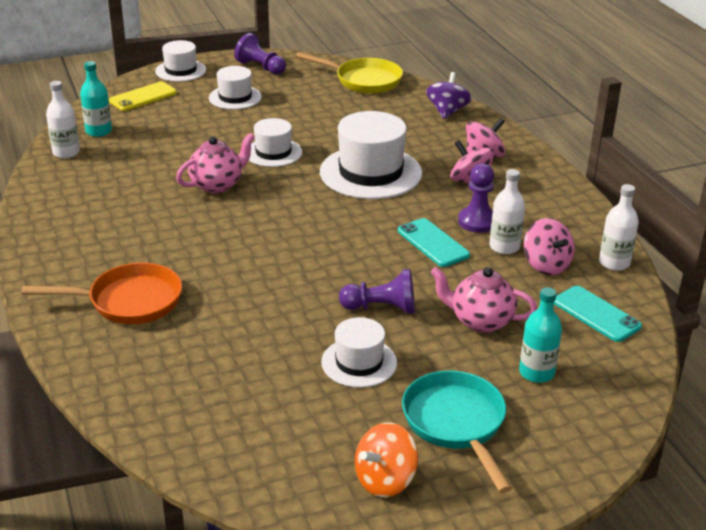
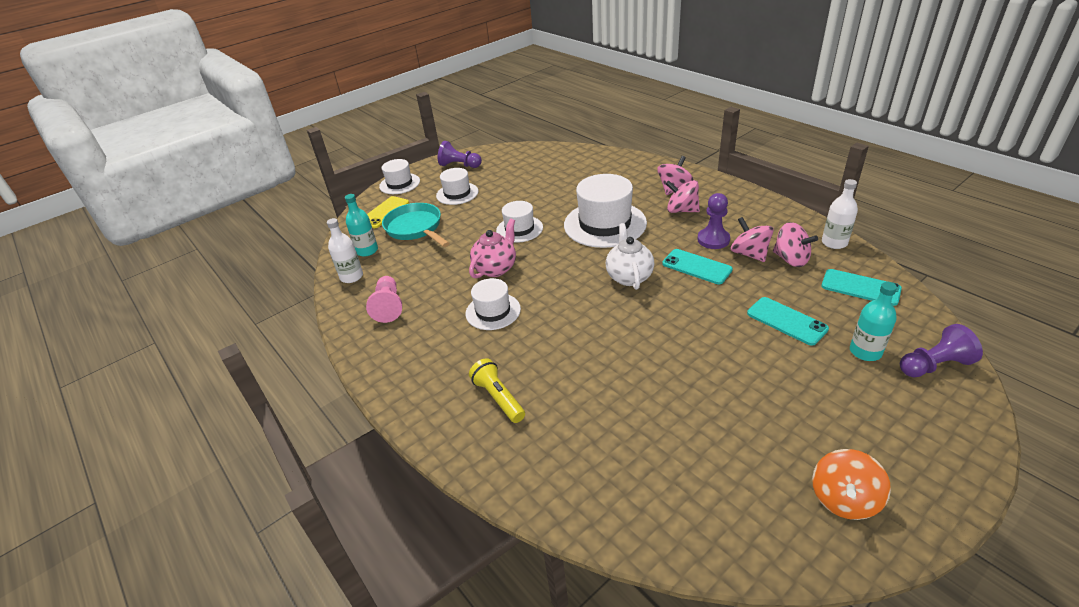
camera: 15 degrees left, 5 degrees up
(83, 191) = (388, 306): none -> pink pawn
(129, 301) = (498, 398): orange pan -> yellow flashlight
(350, 232) = (629, 277): none -> white teapot
(359, 362) = (729, 390): white hat -> white hat (493, 311)
(364, 80) = (543, 155): yellow pan -> none
(381, 308) = (705, 334): purple pawn -> purple pawn (934, 365)
(447, 112) = (621, 163): purple spinning top -> none
(456, 424) = (849, 420): turquoise pan -> turquoise pan (416, 228)
(480, 321) = (786, 321): pink teapot -> turquoise phone
(504, 247) = (749, 254): white bottle -> pink spinning top

